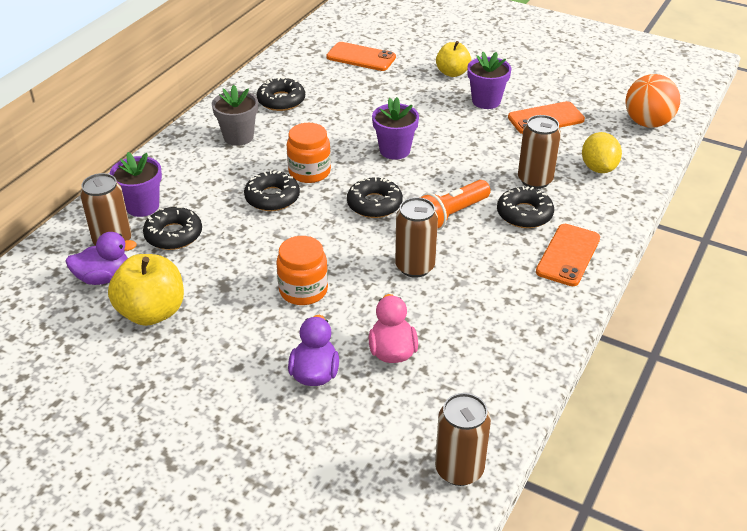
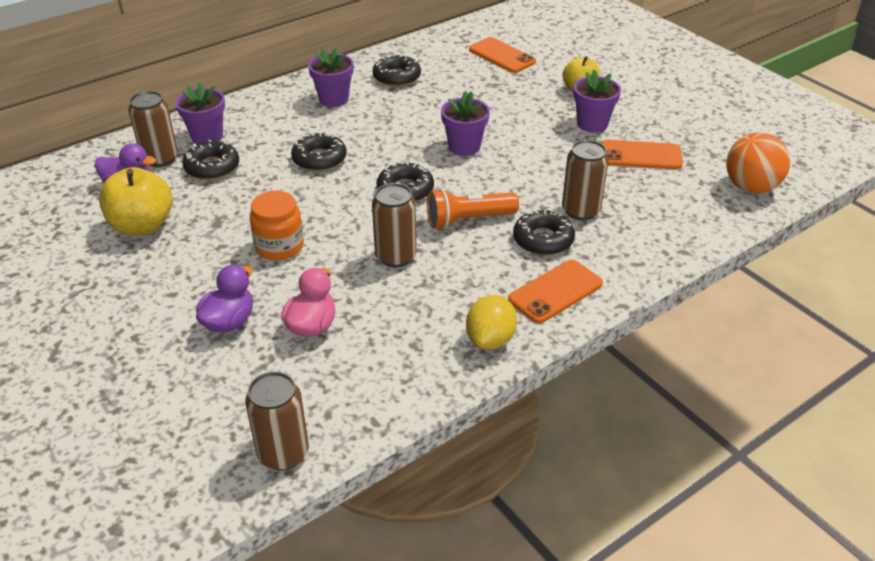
camera: 25 degrees right, 0 degrees up
(238, 137) = (333, 99): grey flower pot -> purple flower pot
(309, 172) = (370, 145): orange jar -> none
(598, 168) = (658, 217): yellow lemon -> yellow lemon (490, 339)

